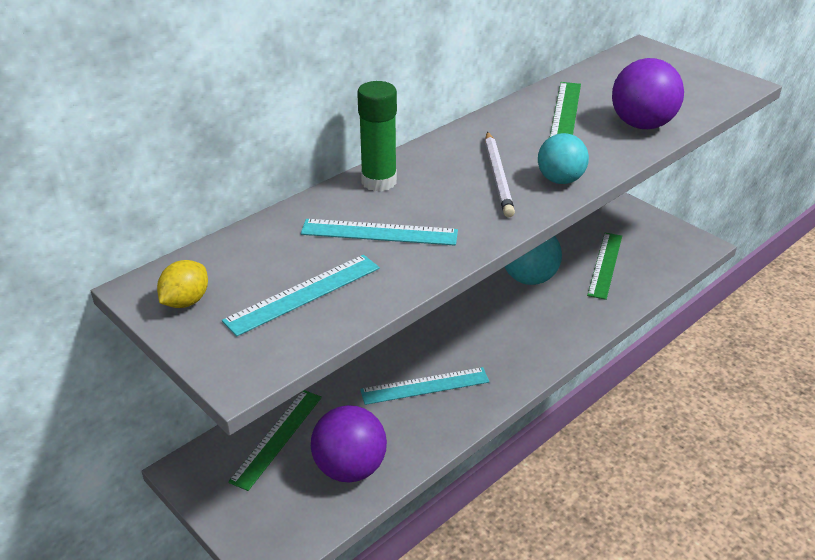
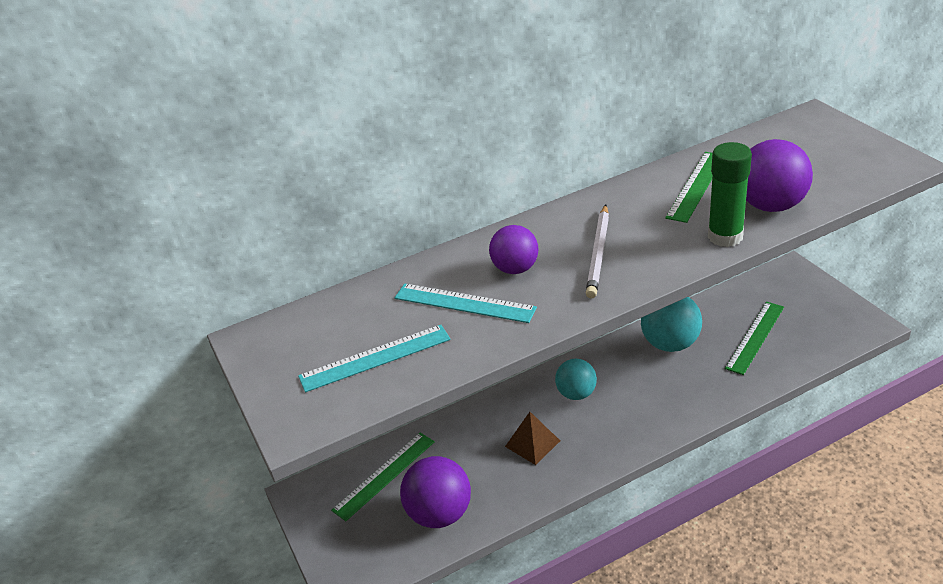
camera: 20 degrees right, 0 degrees up
(186, 301) = (276, 354): yellow lemon -> none
(379, 181) = (484, 250): green glue stick -> green glue stick (725, 237)
(419, 196) = (515, 269): none -> purple ball
(425, 386) = (532, 443): turquoise ruler -> brown pyramid
(560, 180) = (658, 262): turquoise ball -> turquoise ball (576, 393)

